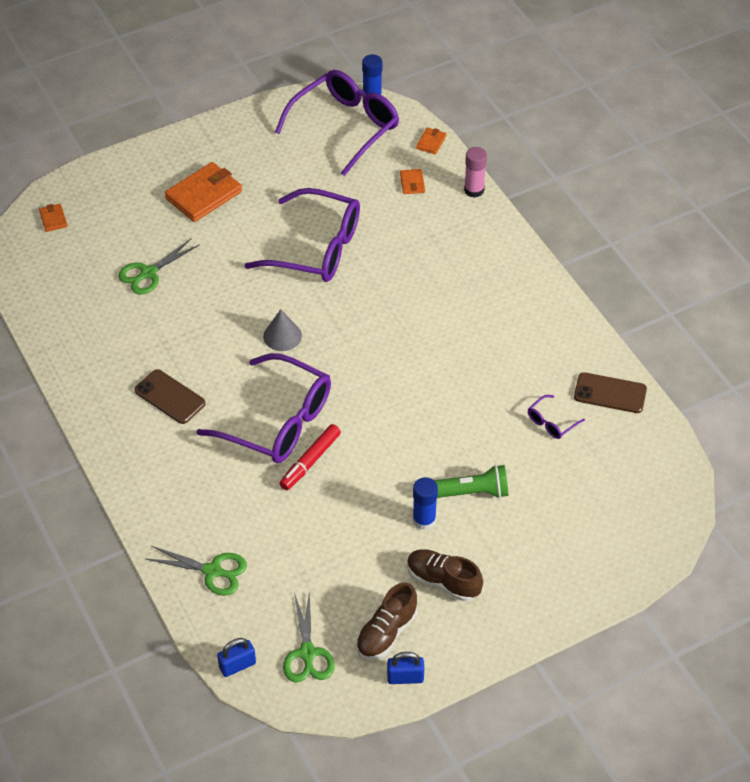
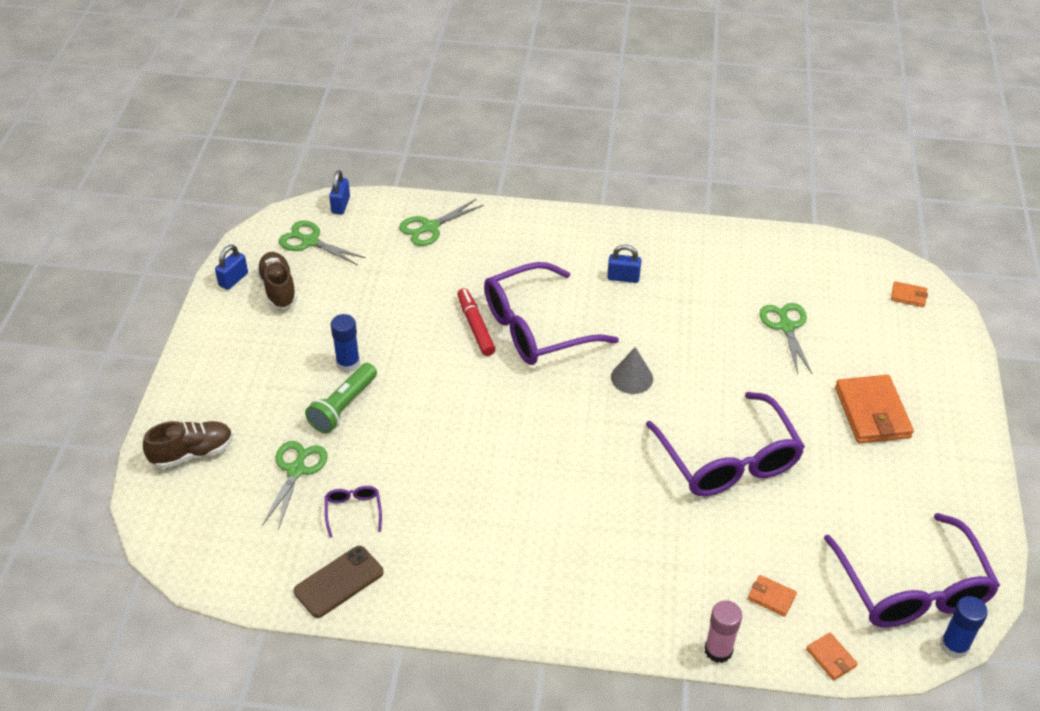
camera: 125 degrees right, 5 degrees down
(170, 397) = (623, 277): brown phone -> blue padlock
(317, 248) = (728, 460): purple glasses -> purple glasses turned 75 degrees counterclockwise
(443, 581) = (283, 343): brown shoe -> brown shoe (192, 453)
(551, 480) = (296, 470): none -> green scissors

